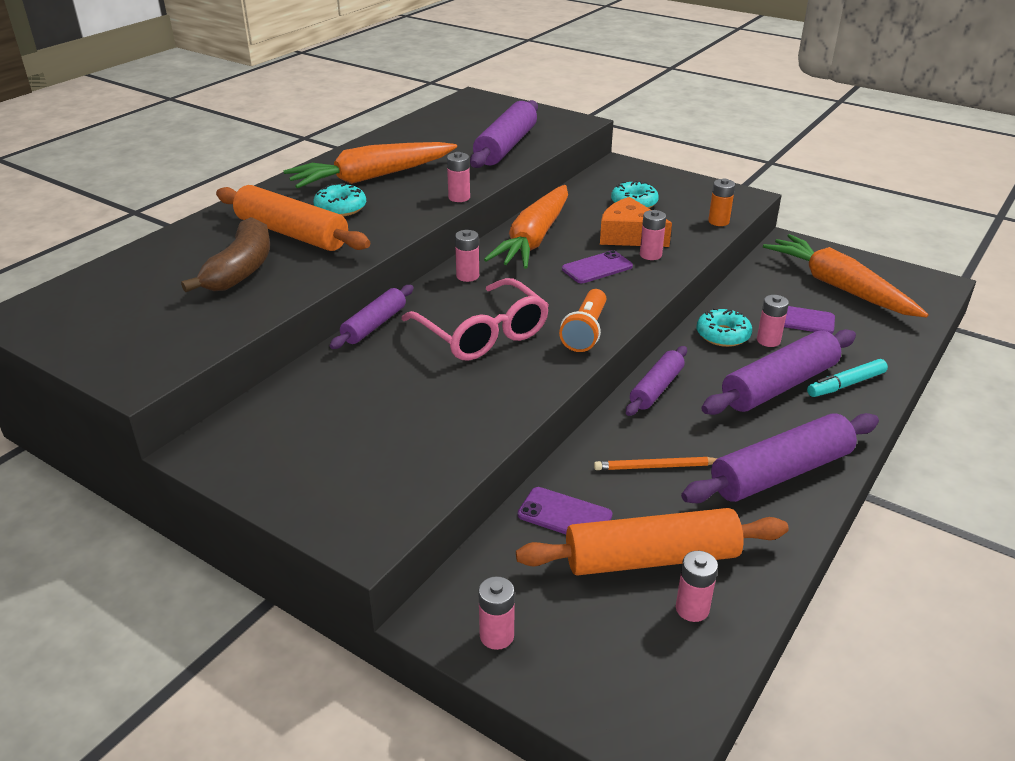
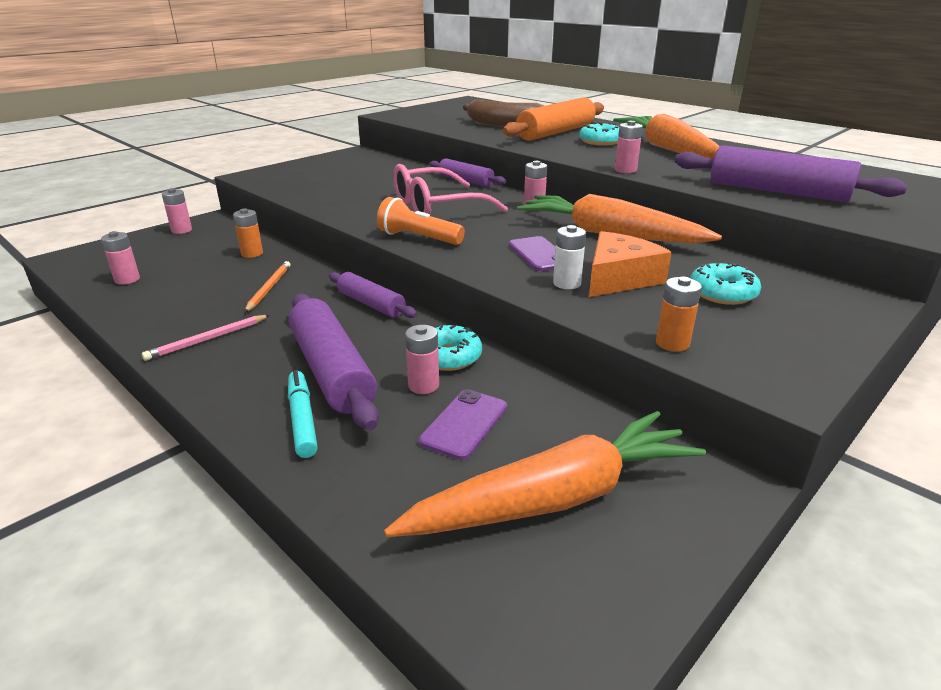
camera: 100 degrees right, 5 degrees down
(564, 515) = (252, 253): purple phone -> orange battery
(650, 255) = (567, 283): pink battery -> white battery
(651, 558) = (183, 274): orange rolling pin -> none
(780, 473) = (207, 339): purple rolling pin -> pink pencil

